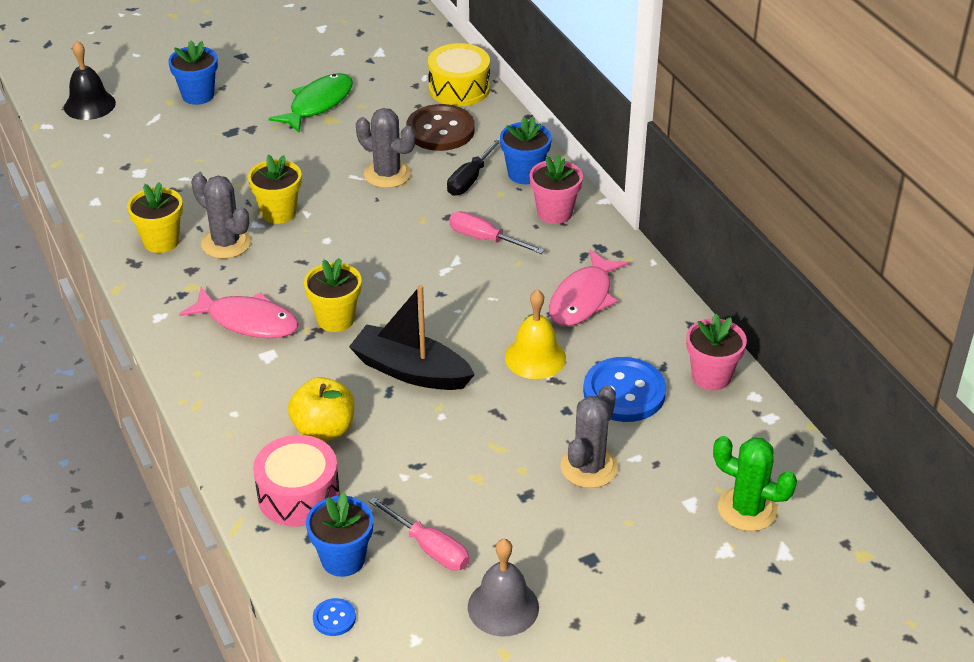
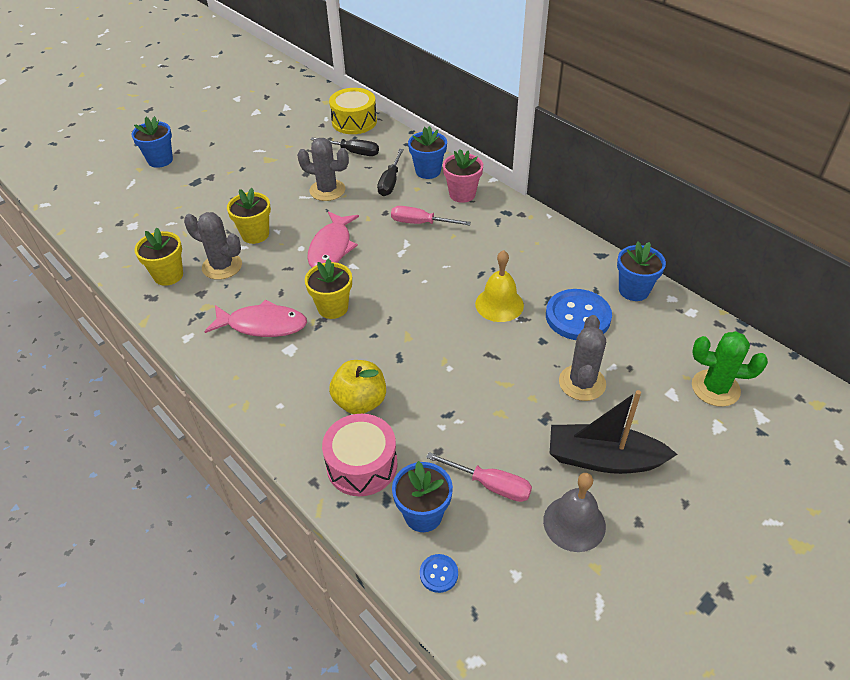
camera: 15 degrees left, 5 degrees up
(89, 105) = (75, 182): black bell -> none
(318, 104) = (255, 150): green fish -> none
(410, 371) = (409, 336): black boat -> black boat (603, 459)
(440, 130) = (353, 152): brown button -> black screwdriver
(583, 298) = (513, 252): pink fish -> pink fish (331, 248)
(711, 376) = (633, 290): pink flower pot -> blue flower pot

